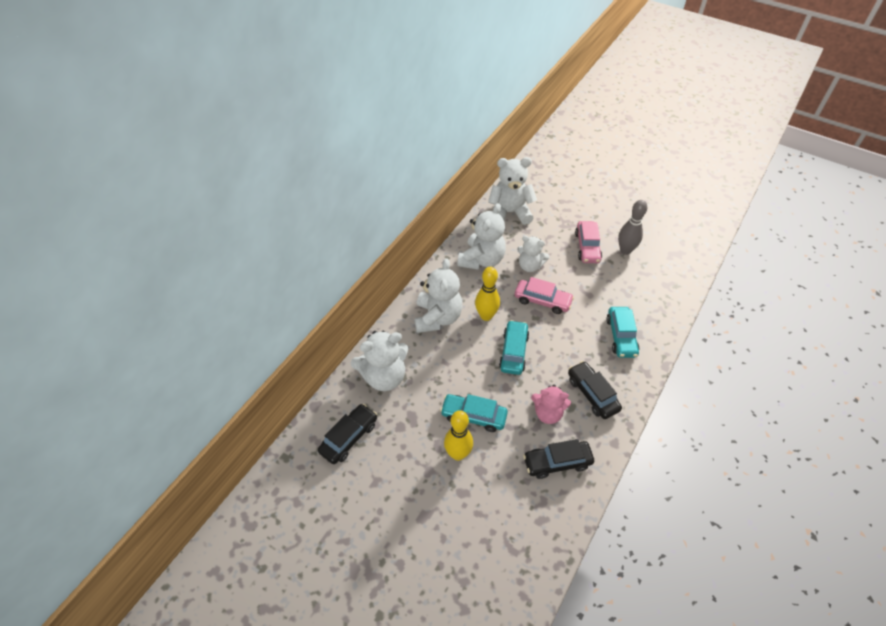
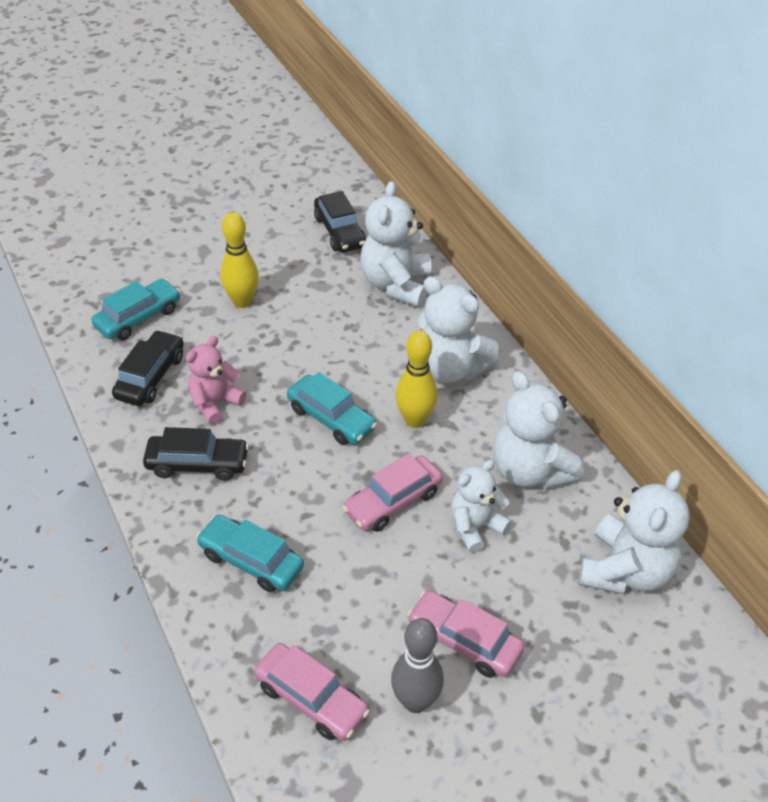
camera: 120 degrees right, 5 degrees down
(473, 416) = (275, 335): turquoise car -> turquoise car (138, 318)
(656, 281) = (311, 699): none -> pink car

